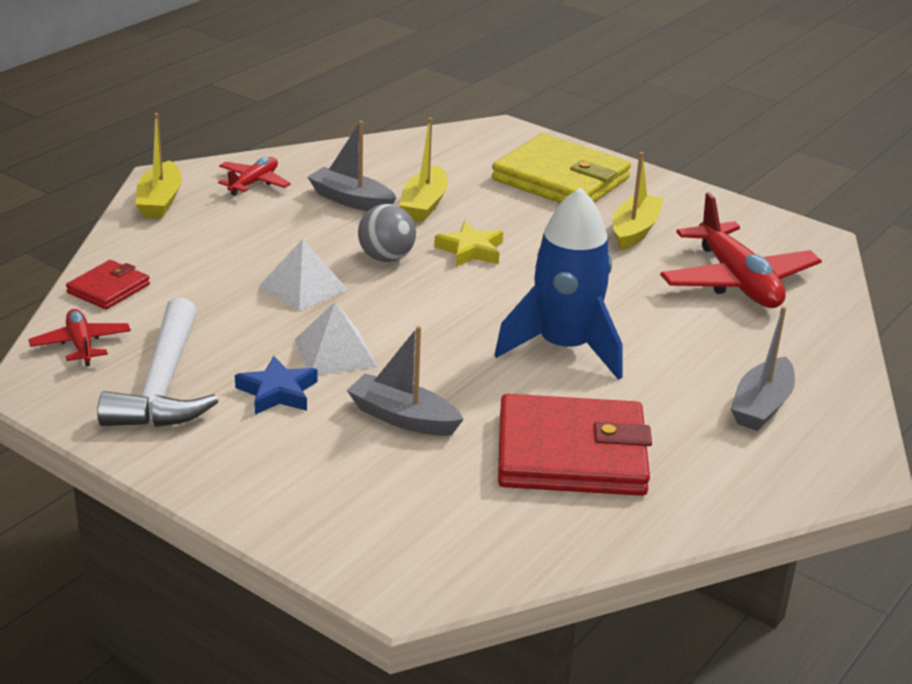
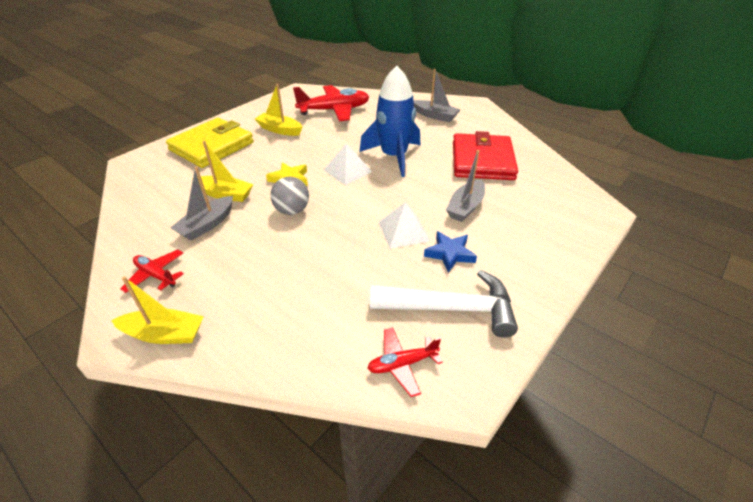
camera: 85 degrees left, 10 degrees up
(108, 289) = (315, 355): red wallet -> none
(303, 288) = (325, 245): white pyramid -> white pyramid (347, 171)

